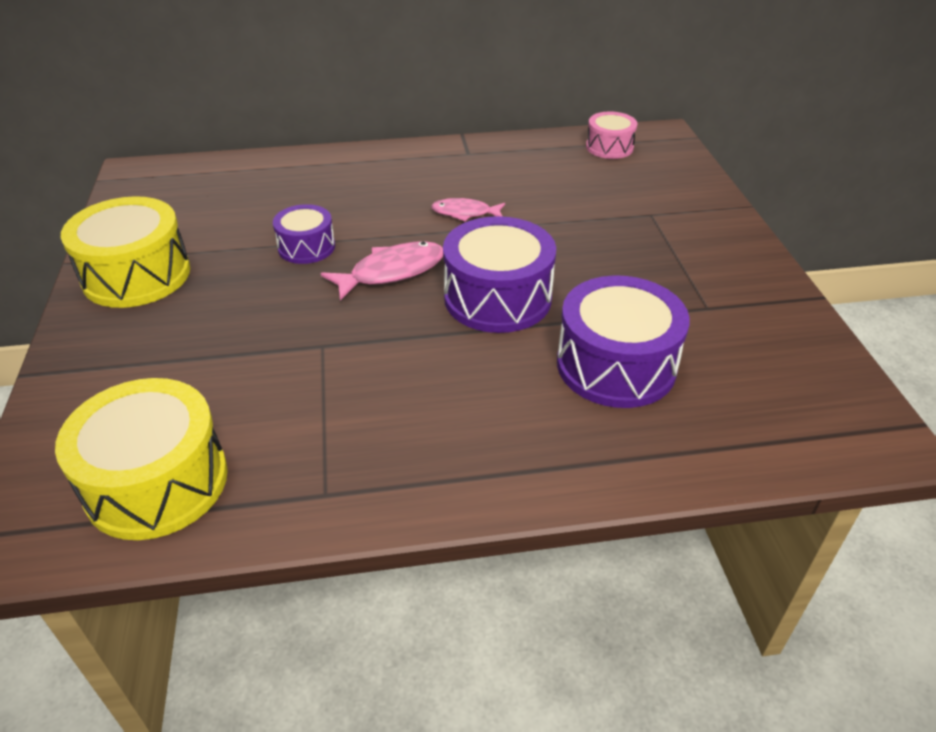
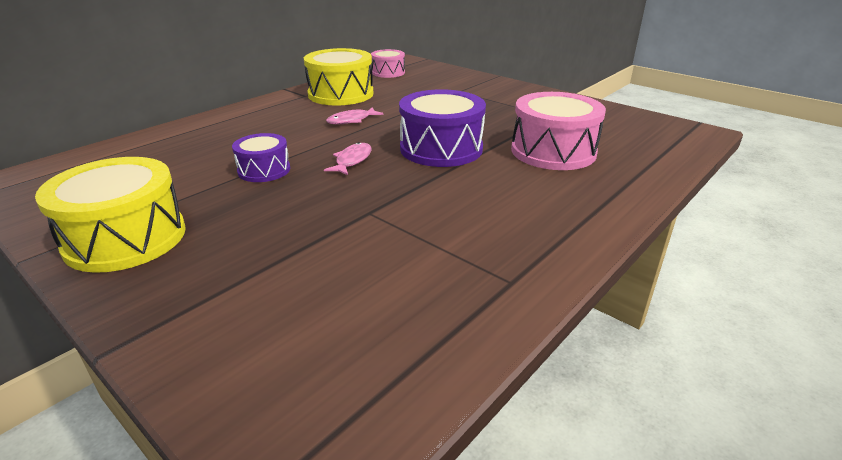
camera: 40 degrees left, 10 degrees down
(157, 482) = (377, 347): yellow drum -> yellow drum (341, 94)
(392, 272) = (352, 160): pink fish -> pink fish, size x0.65
(616, 365) = (553, 151): purple drum -> pink drum

